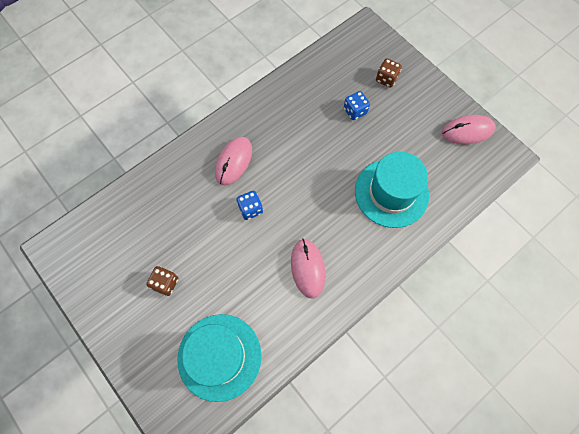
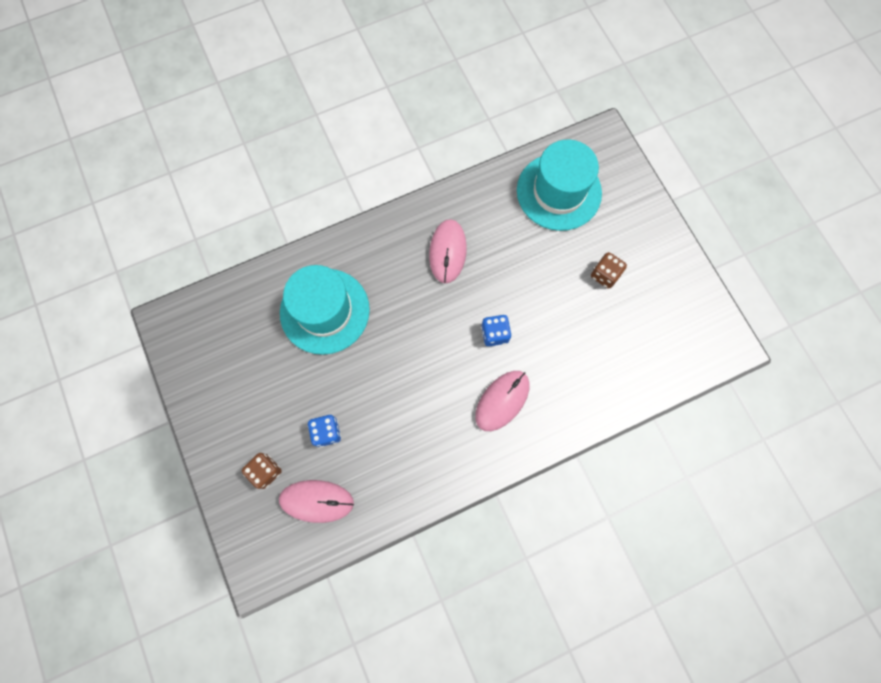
camera: 165 degrees left, 5 degrees up
(467, 131) = (197, 365): pink mouse -> pink mouse (316, 501)

